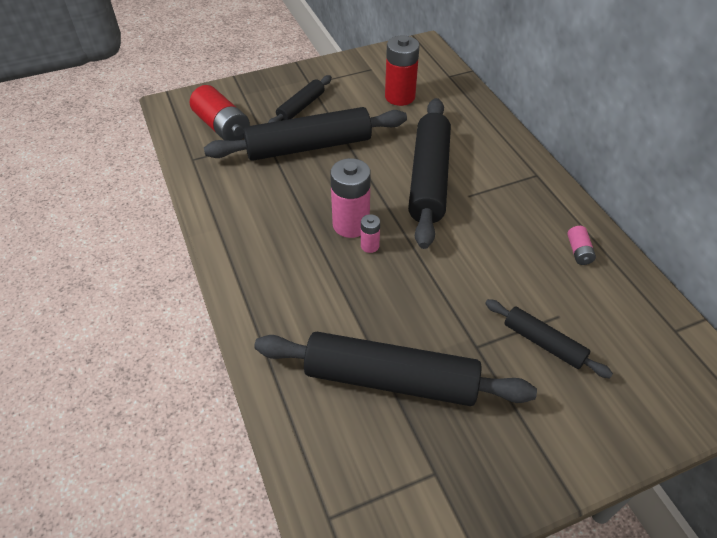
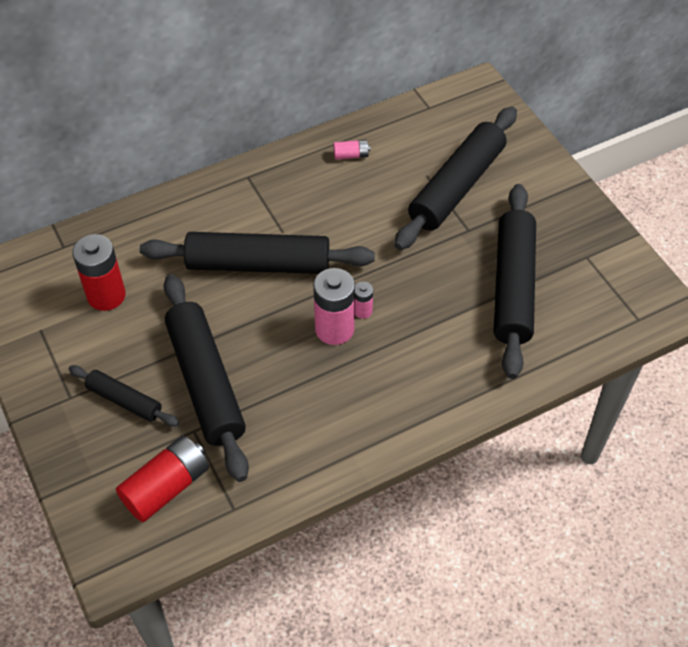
camera: 95 degrees left, 5 degrees up
(543, 343) = (456, 186): black rolling pin -> black rolling pin, size x1.92

